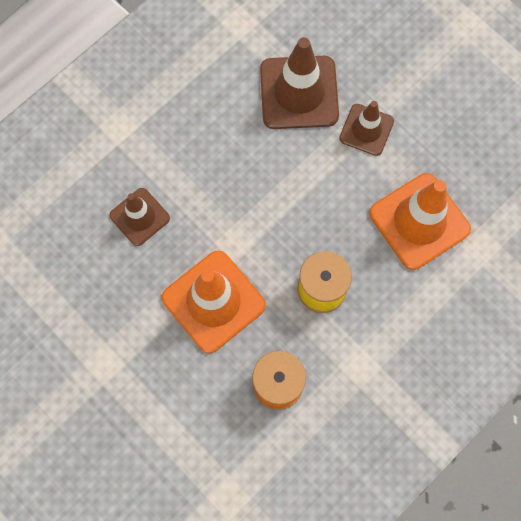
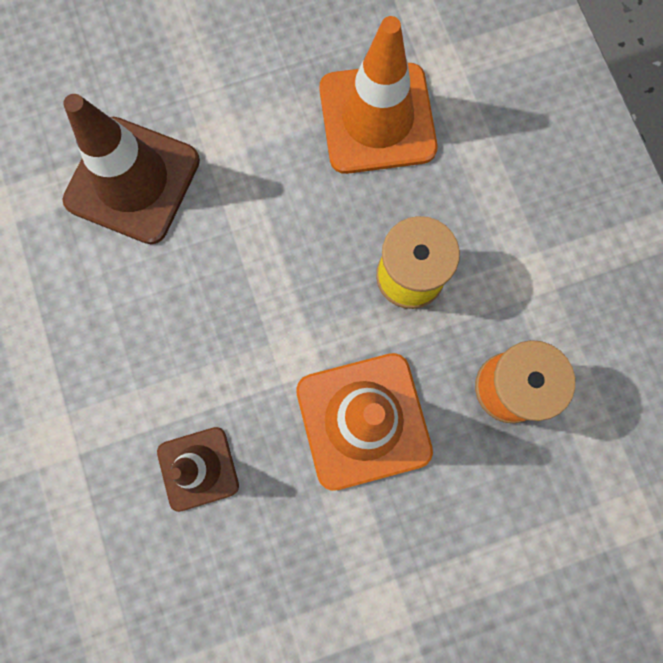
camera: 65 degrees left, 5 degrees up
(366, 130) = (227, 123): brown traffic cone -> none

